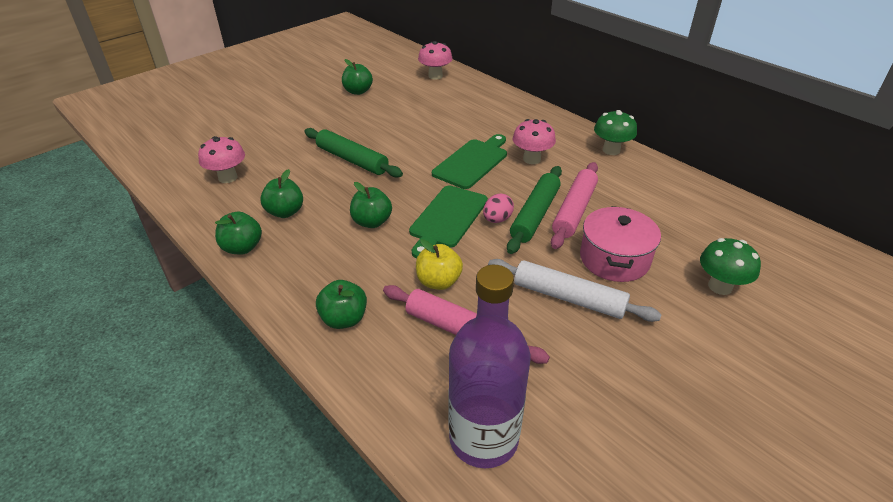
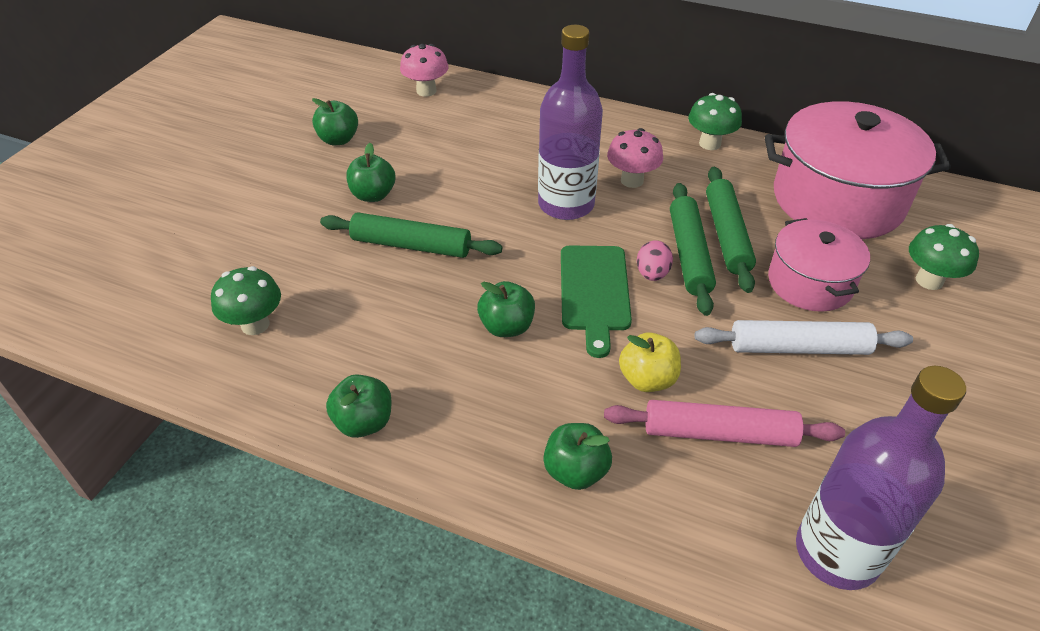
camera: 25 degrees left, 5 degrees up
(228, 177) = (255, 325): pink mushroom -> green mushroom
(285, 212) = (381, 350): green apple -> green apple (373, 195)
(472, 162) = (566, 204): green cutting board -> purple bottle
(574, 211) = (727, 235): pink rolling pin -> green rolling pin
(686, 211) = (837, 199): none -> pink pot

